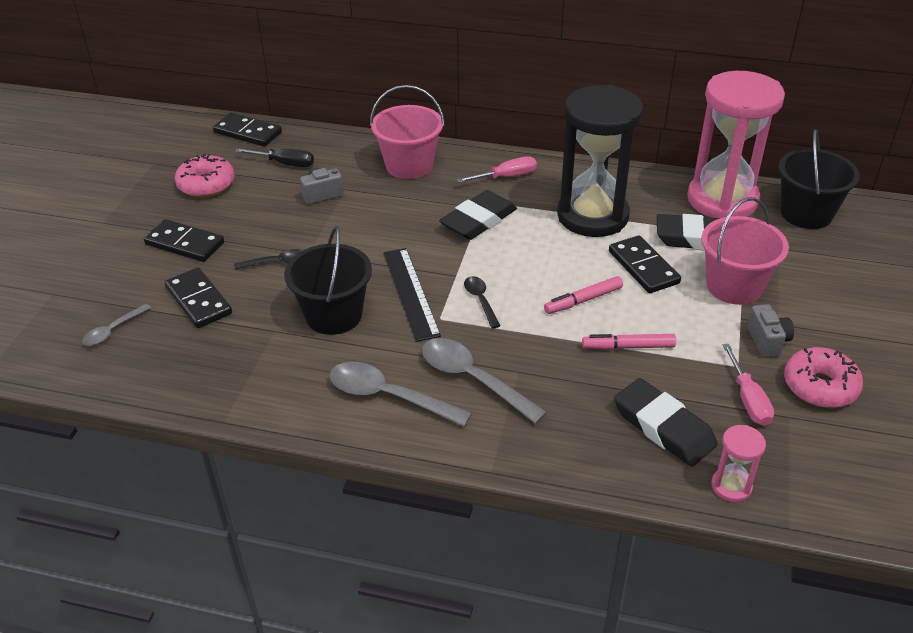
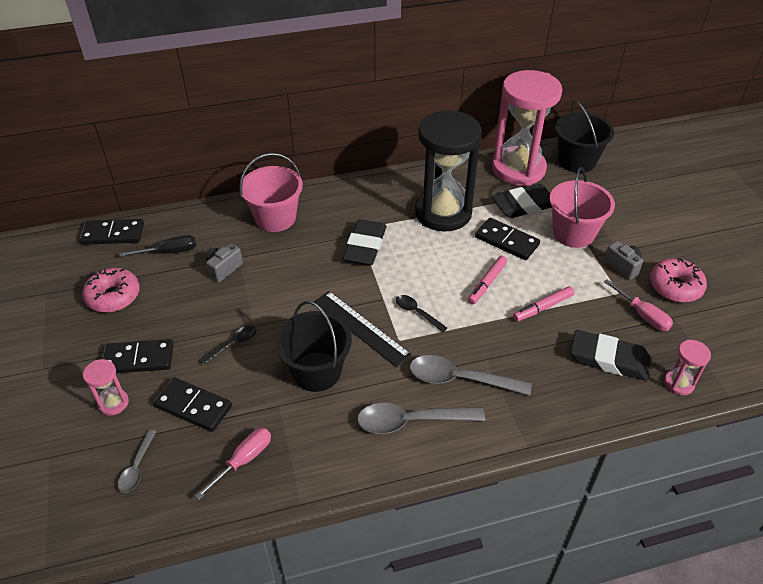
camera: 30 degrees left, 5 degrees up
(136, 271) = (113, 403): none -> pink hourglass
(506, 177) = (357, 202): pink screwdriver -> pink screwdriver (243, 460)

